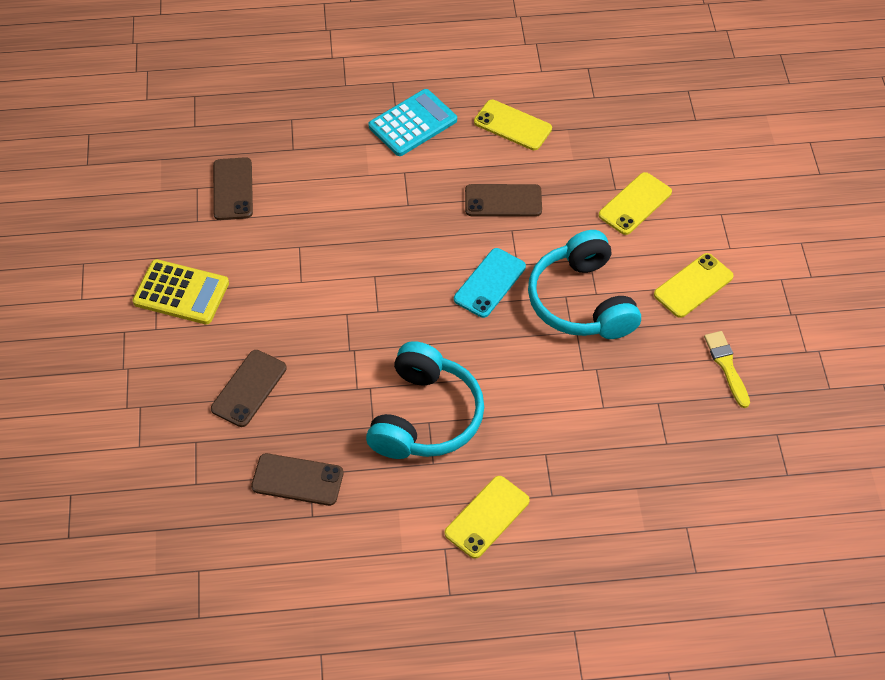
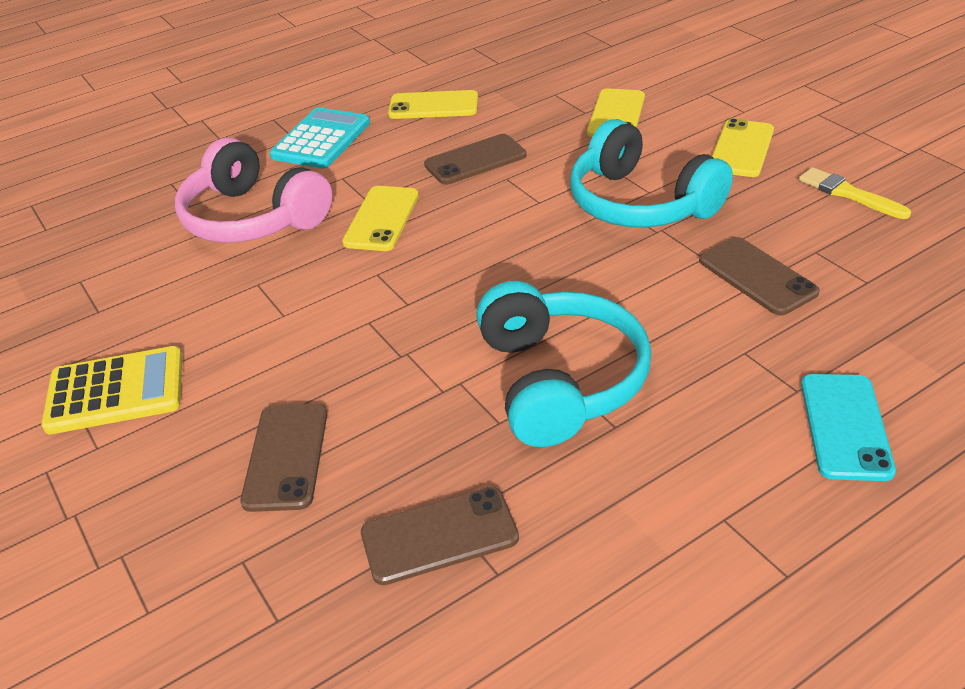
camera: 25 degrees left, 15 degrees down
(233, 189) = (131, 265): brown phone -> brown phone (757, 276)
(326, 183) = (253, 218): none -> pink headphones
(487, 517) = (743, 453): yellow phone -> yellow phone (381, 219)
(490, 283) = (522, 227): turquoise phone -> turquoise phone (845, 426)

